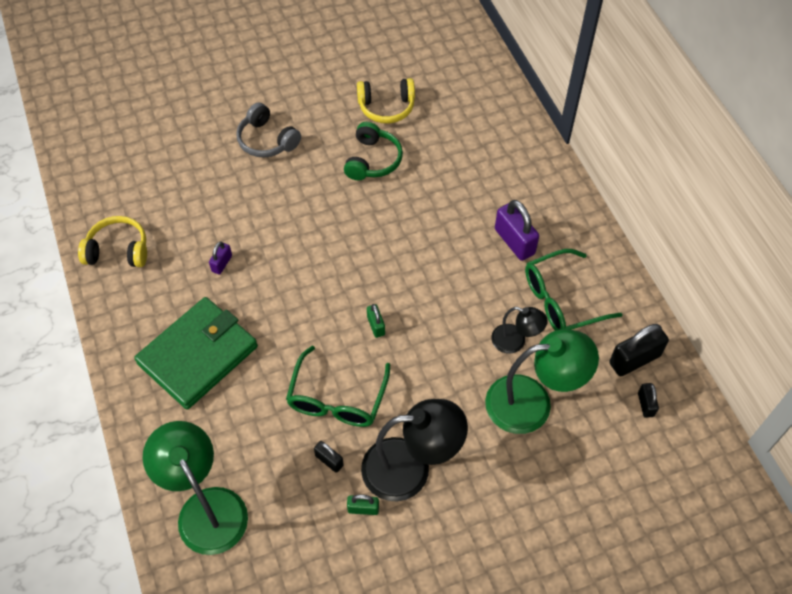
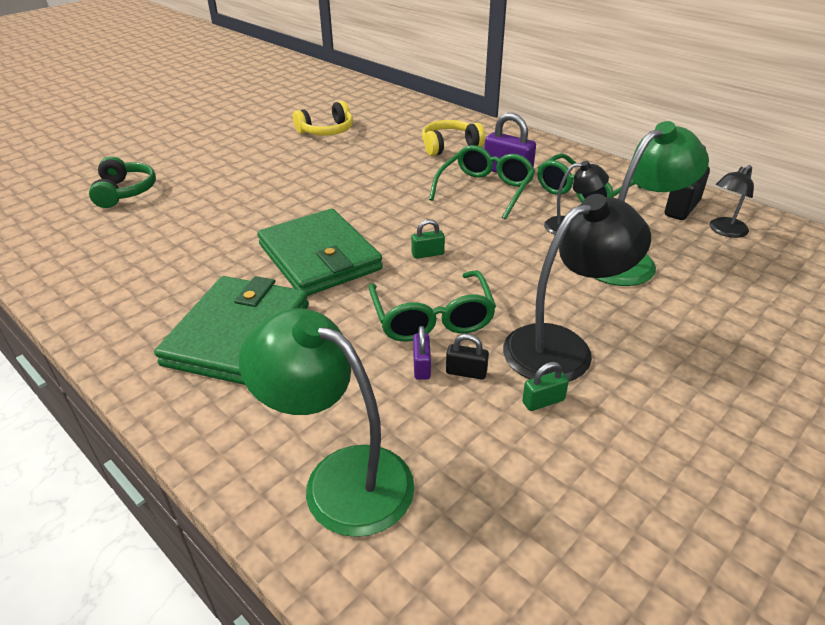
camera: 25 degrees left, 20 degrees down
(118, 250) = (87, 280): yellow headphones -> yellow headphones (449, 146)
(222, 263) = (224, 257): purple padlock -> purple padlock (421, 366)
(267, 140) = (223, 171): grey headphones -> none
(291, 294) = (319, 257): none -> green wallet
(373, 160) = (337, 159): green headphones -> green headphones (125, 192)
(376, 326) = (427, 254): green padlock -> green padlock turned 60 degrees counterclockwise
(476, 260) = (485, 190): none -> green glasses
(645, 404) = (724, 231): black padlock -> black lamp

